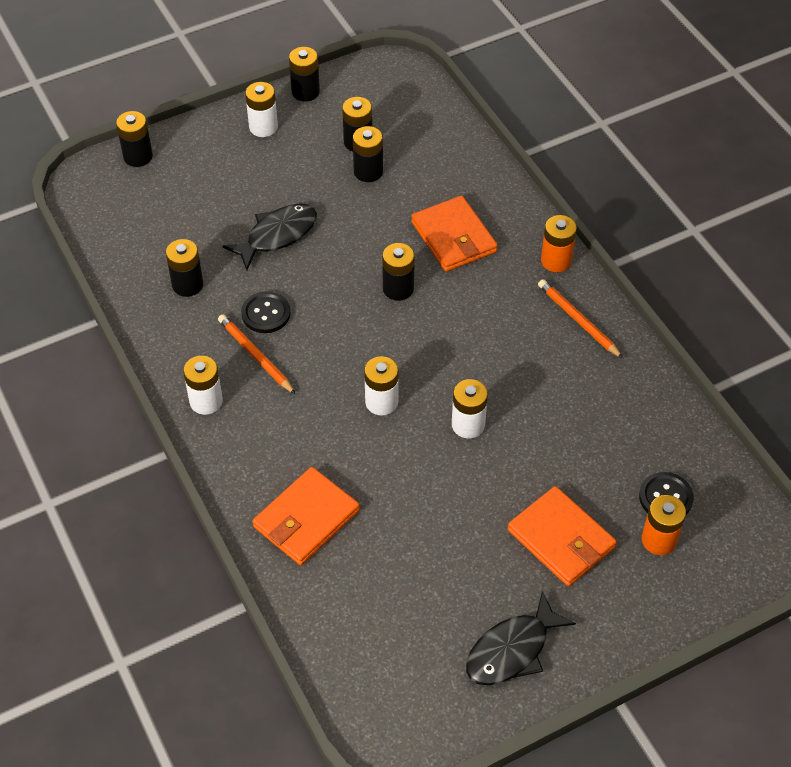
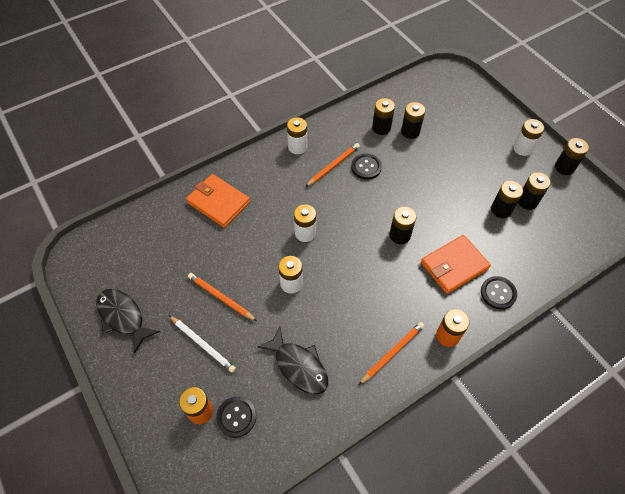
camera: 85 degrees right, 5 degrees up
(138, 156) = (476, 92): black battery -> black battery (410, 132)
(277, 235) = (430, 166): black fish -> black fish (299, 366)
(485, 515) = (221, 297): none -> orange pencil
(498, 200) = (498, 293): none -> black button
(561, 539) = (202, 344): orange wallet -> white pencil

